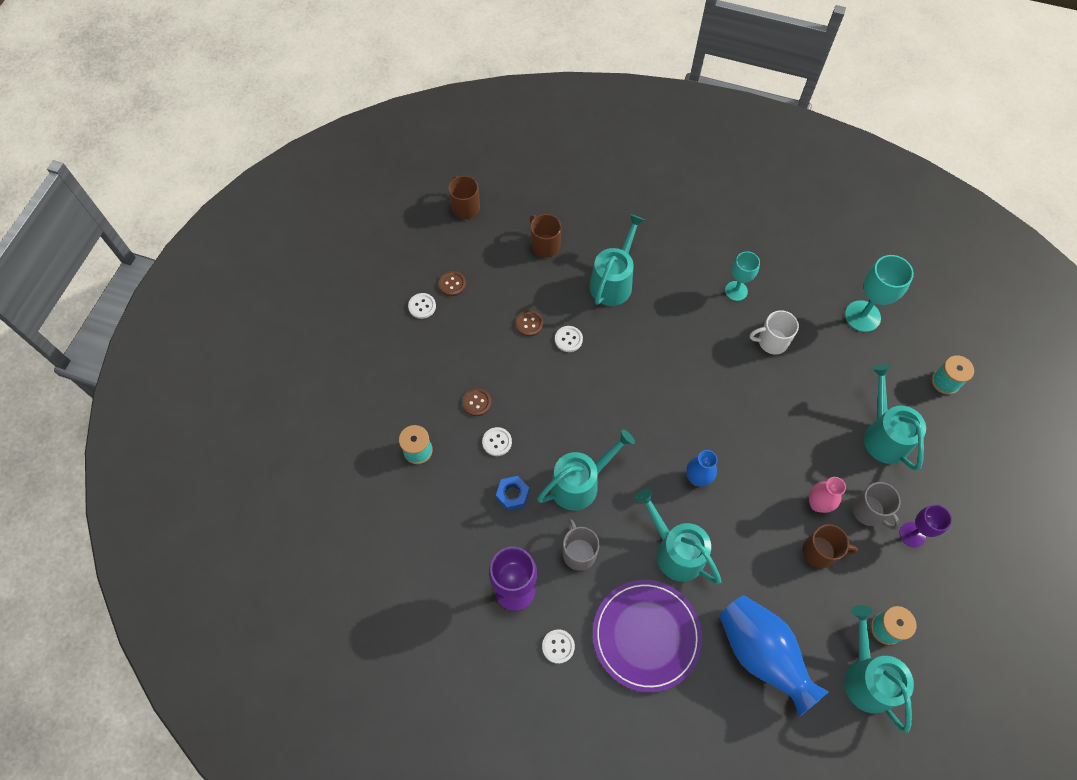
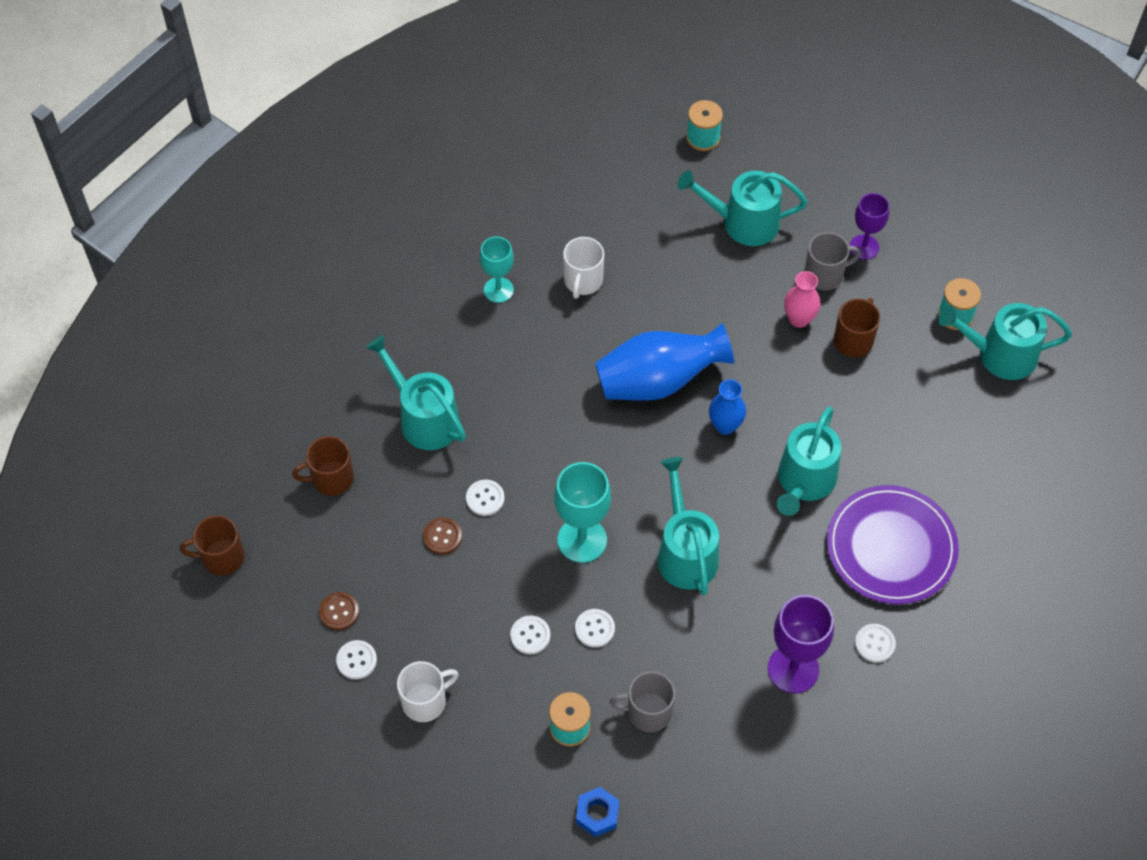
camera: 70 degrees left, 5 degrees down
(407, 356) = (425, 701): none -> white mug
(477, 402) = (530, 635): brown button -> white button
(512, 494) = (672, 633): blue nut -> blue nut (597, 814)
(579, 552) = (771, 583): grey mug -> grey mug (648, 712)
(675, 551) = (804, 481): turquoise watering can -> turquoise watering can turned 45 degrees counterclockwise
(761, 654) = (947, 441): blue vase -> blue vase (659, 381)
(862, 316) = (589, 178): turquoise goblet -> turquoise goblet (582, 540)

